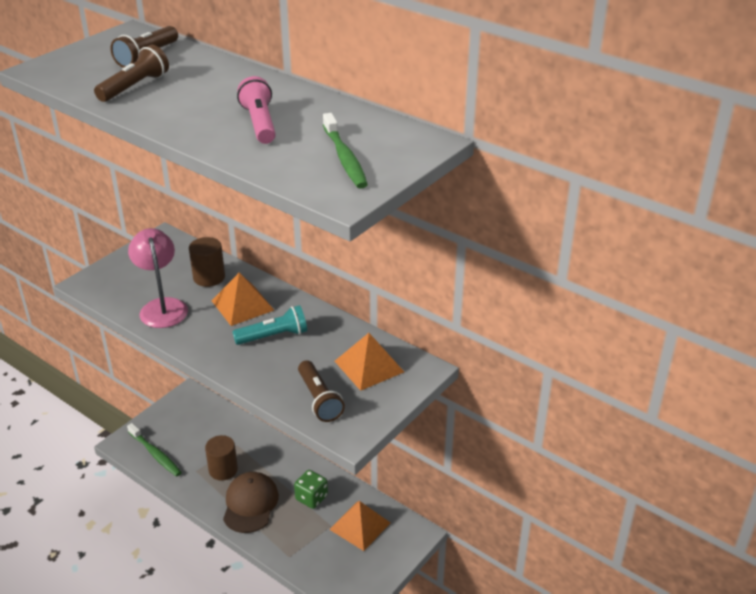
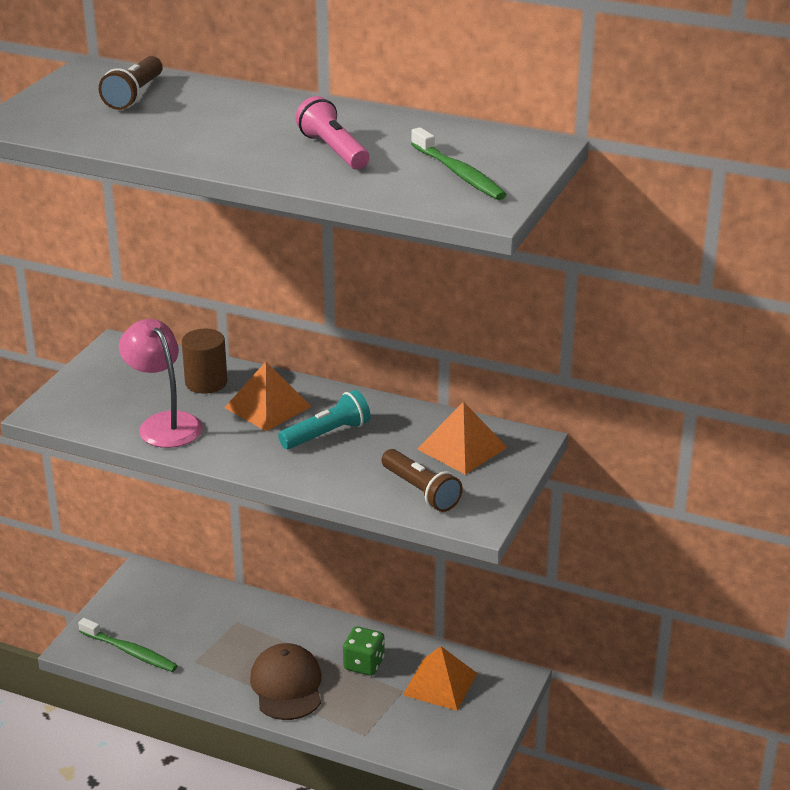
camera: 15 degrees left, 5 degrees down
(134, 87) = (148, 129): brown flashlight -> none
(223, 470) = (232, 653): brown cylinder -> none

